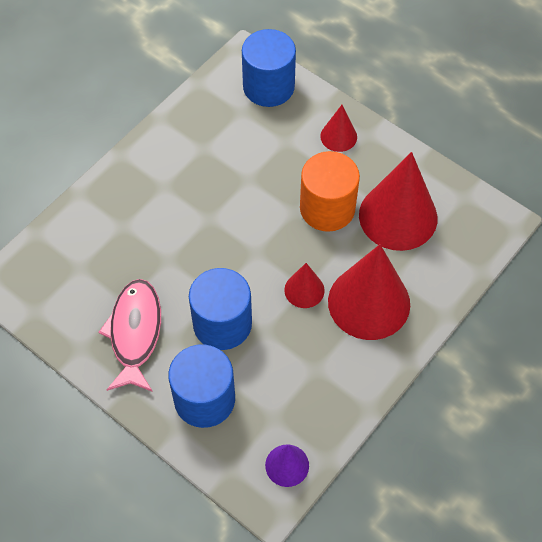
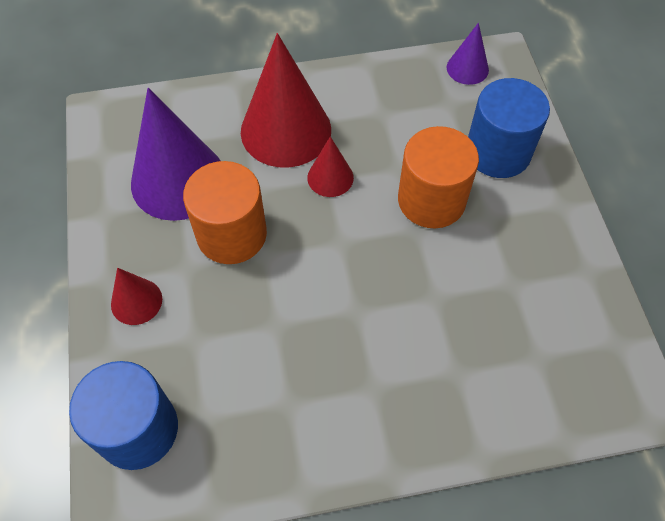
camera: 140 degrees left, 0 degrees up
(135, 333) = (523, 248): pink fish -> none
(222, 324) = (431, 200): blue cylinder -> orange cylinder
(398, 216) = (178, 180): red cone -> purple cone

